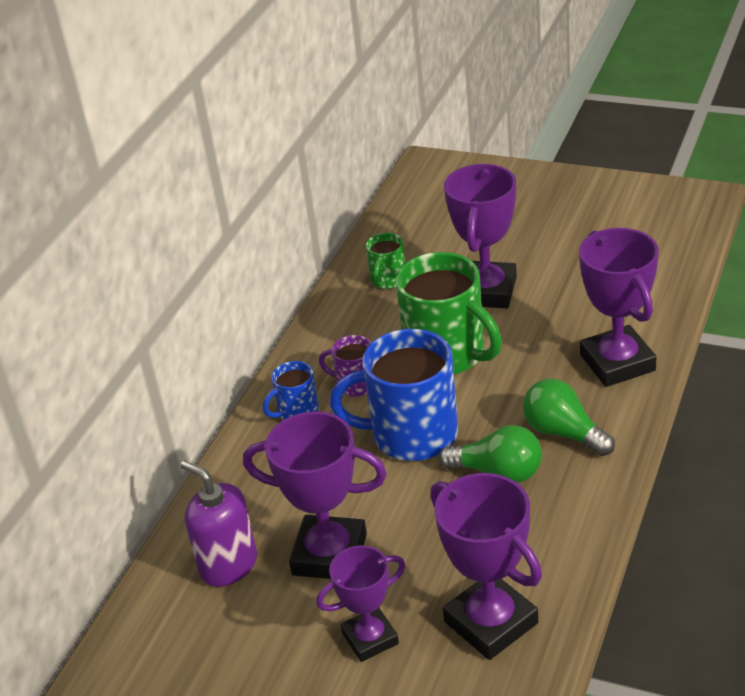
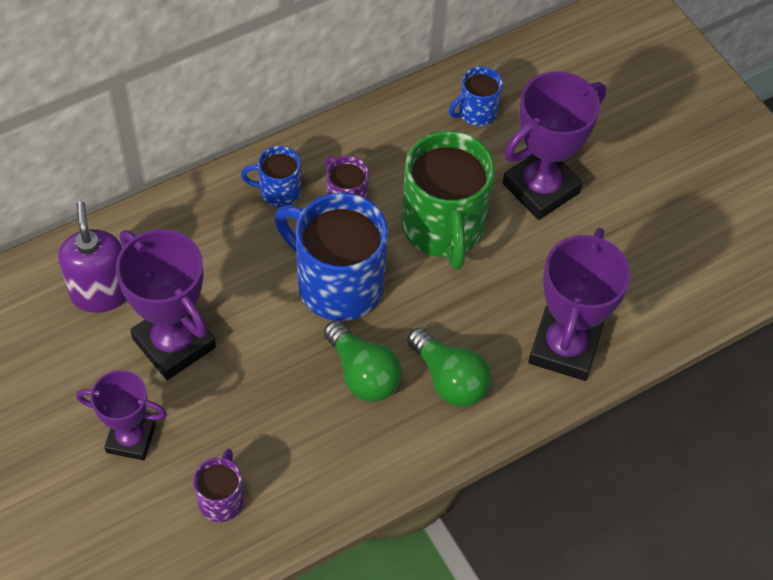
camera: 30 degrees right, 20 degrees up
(388, 280) = (476, 112): green mug -> blue mug
(491, 622) = (221, 499): purple trophy -> purple mug
(563, 433) = (449, 379): green light bulb -> green light bulb turned 150 degrees clockwise

